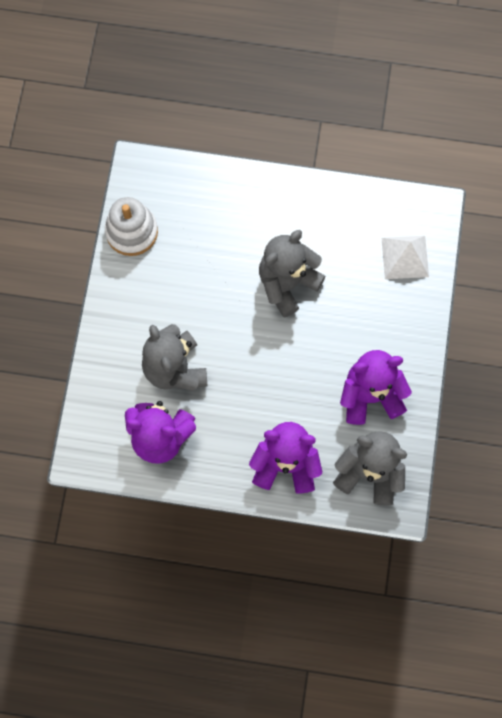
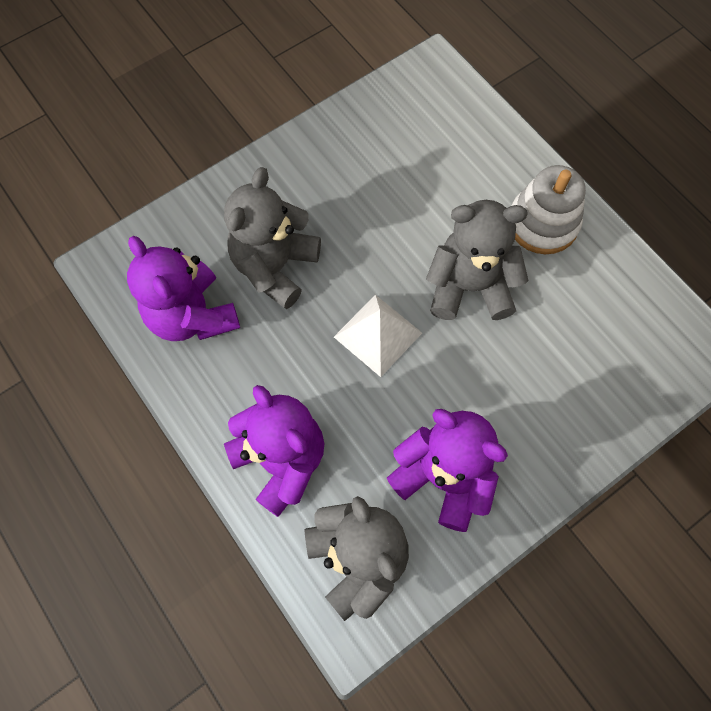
camera: 45 degrees right, 5 degrees down
(132, 232) = (368, 115): white stacking toy -> white stacking toy (542, 223)
(405, 257) = (625, 370): white pyramid -> white pyramid (378, 334)

